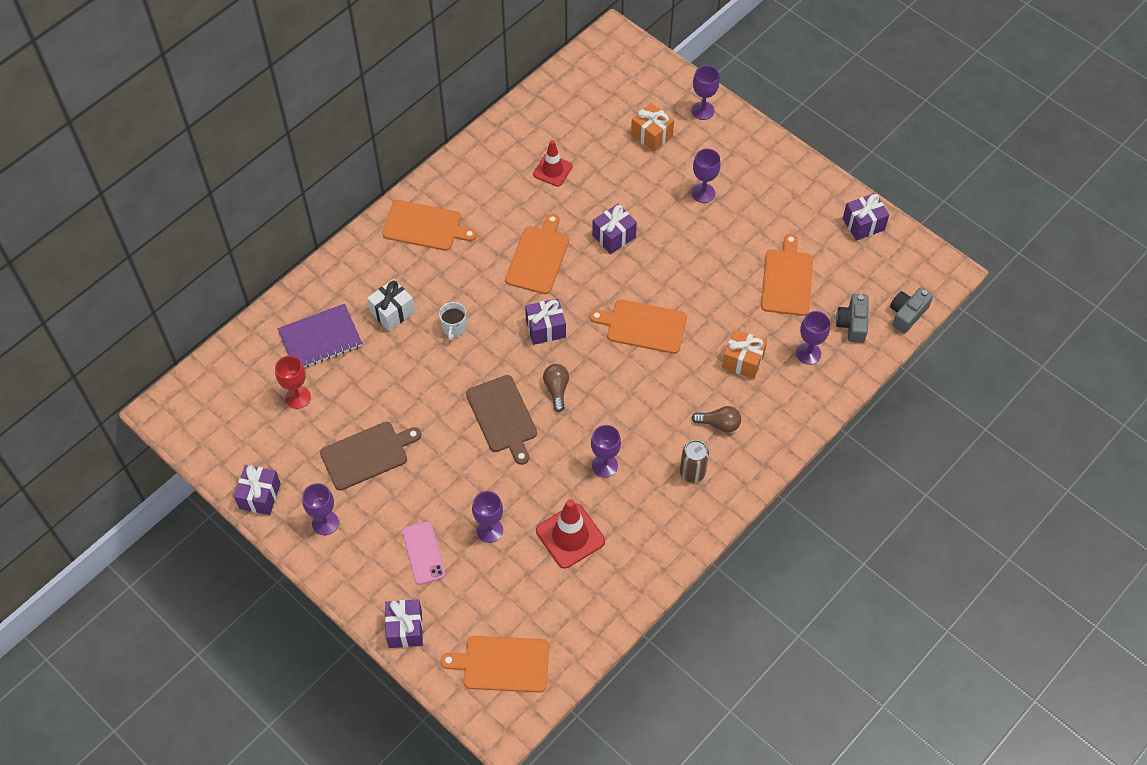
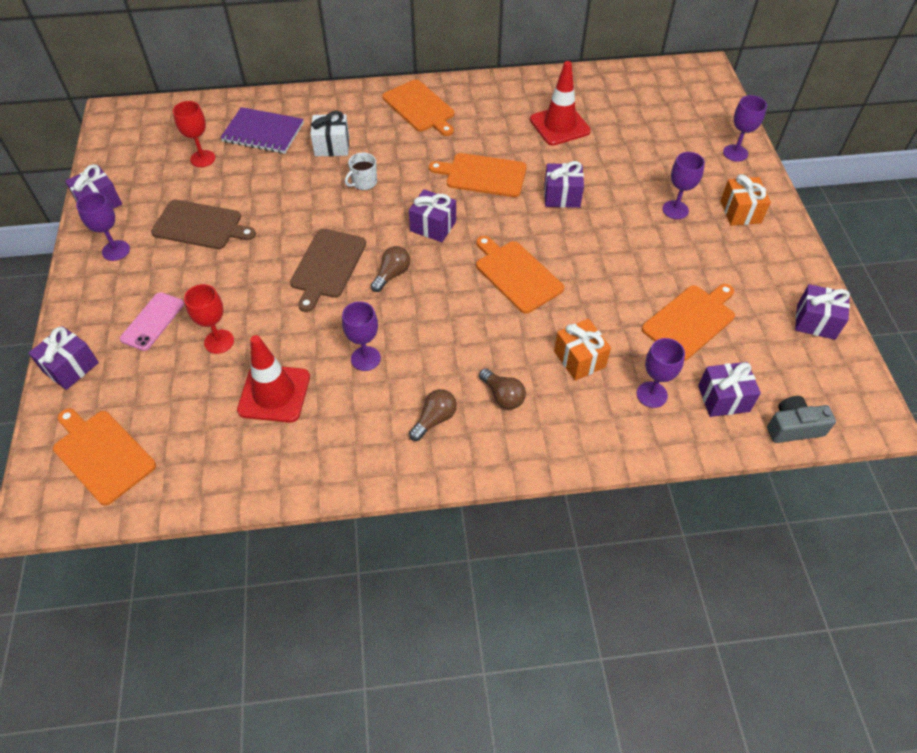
camera: 40 degrees right, 5 degrees down
(490, 530) = (219, 341): purple goblet -> red goblet
(538, 257) = (483, 175): orange cutting board -> orange cutting board turned 135 degrees counterclockwise
(552, 170) = (559, 125): red traffic cone -> red traffic cone, size x1.50
(651, 135) = (670, 146): orange gift -> orange gift (740, 212)
(692, 472) = (434, 419): brown can -> brown light bulb
(852, 324) = (723, 398): grey camera -> purple gift

